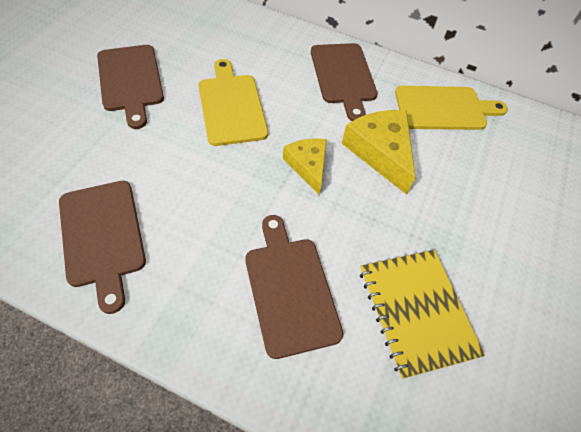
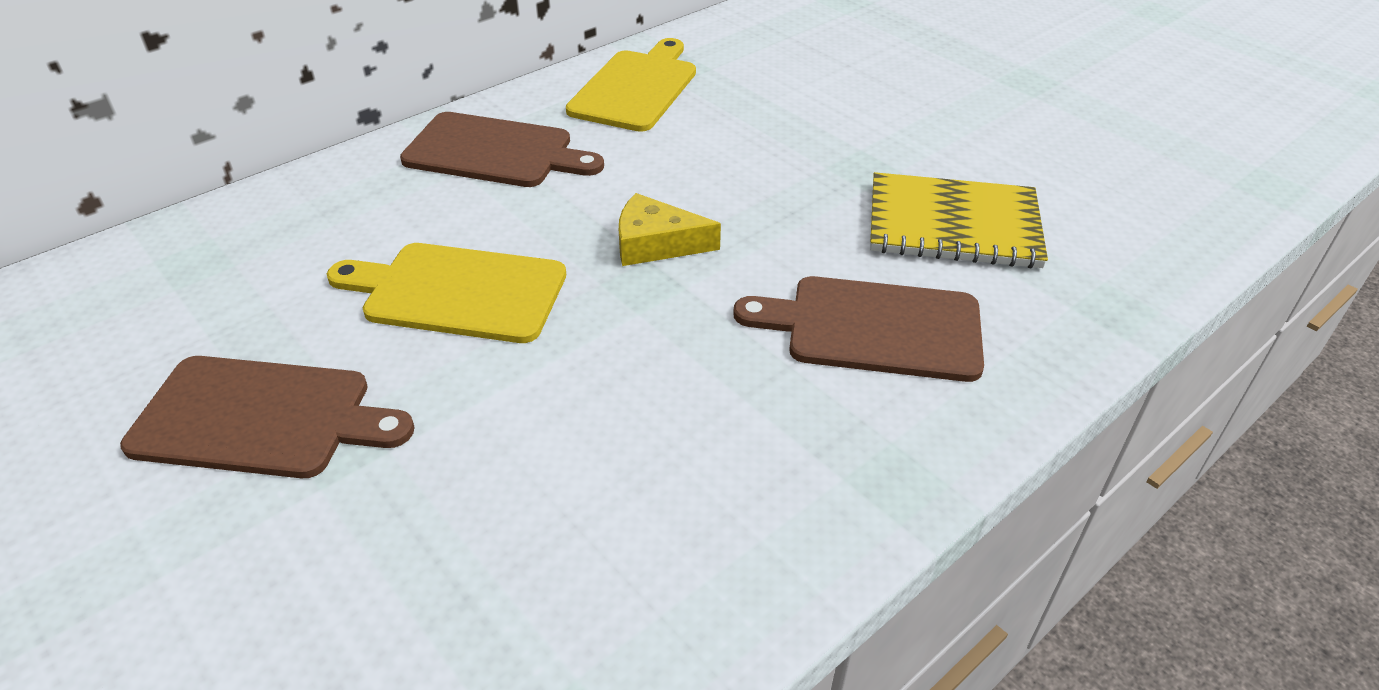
camera: 60 degrees left, 15 degrees down
(103, 236) = (656, 541): brown cutting board -> none
(380, 152) = (677, 167): yellow cheese -> none

